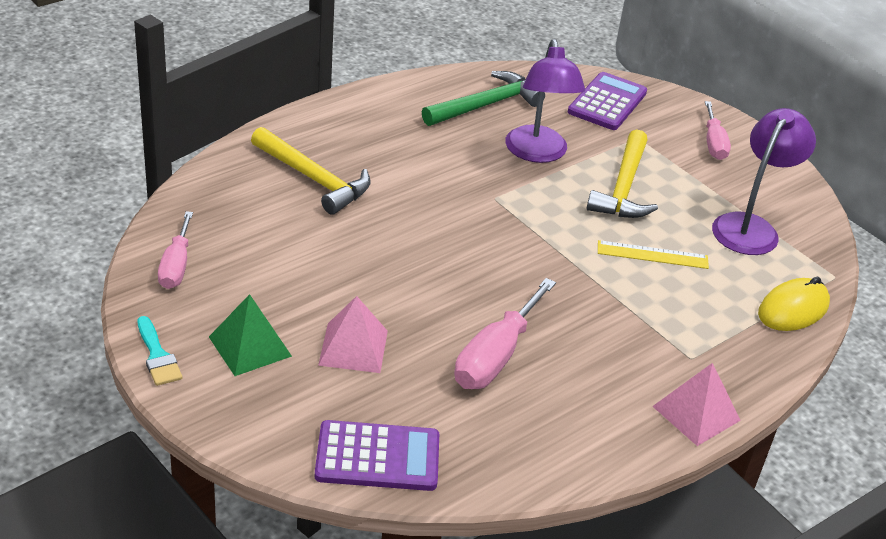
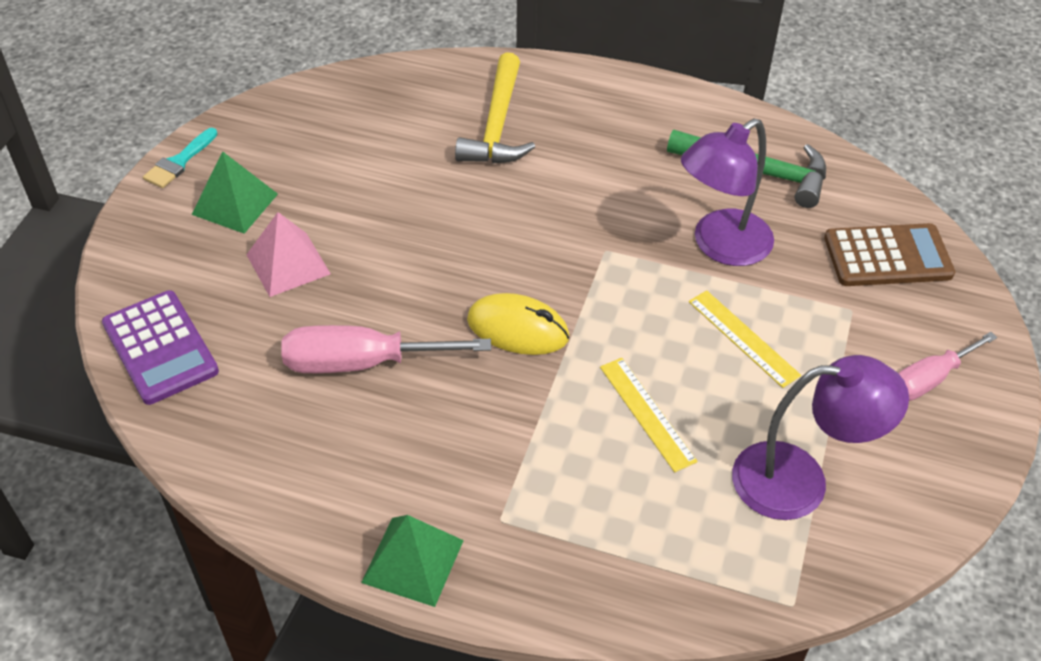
camera: 60 degrees right, 10 degrees up
(176, 266) = (296, 113): pink screwdriver -> none
(607, 102) = (887, 256): purple calculator -> brown calculator
(624, 187) = (743, 338): yellow hammer -> yellow ruler
(696, 413) = (412, 561): pink pyramid -> green pyramid
(793, 309) = (681, 584): yellow mouse -> yellow mouse (518, 329)

